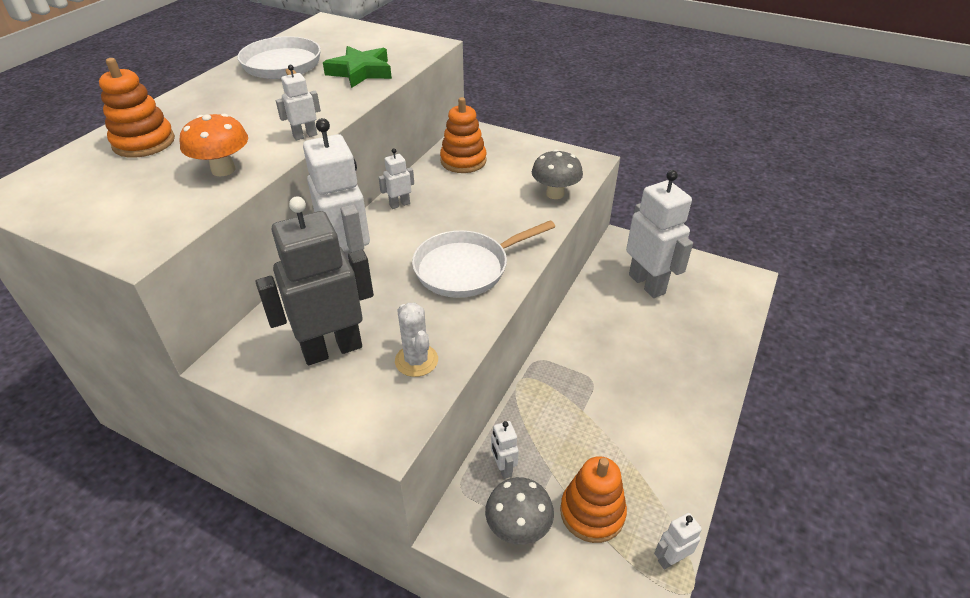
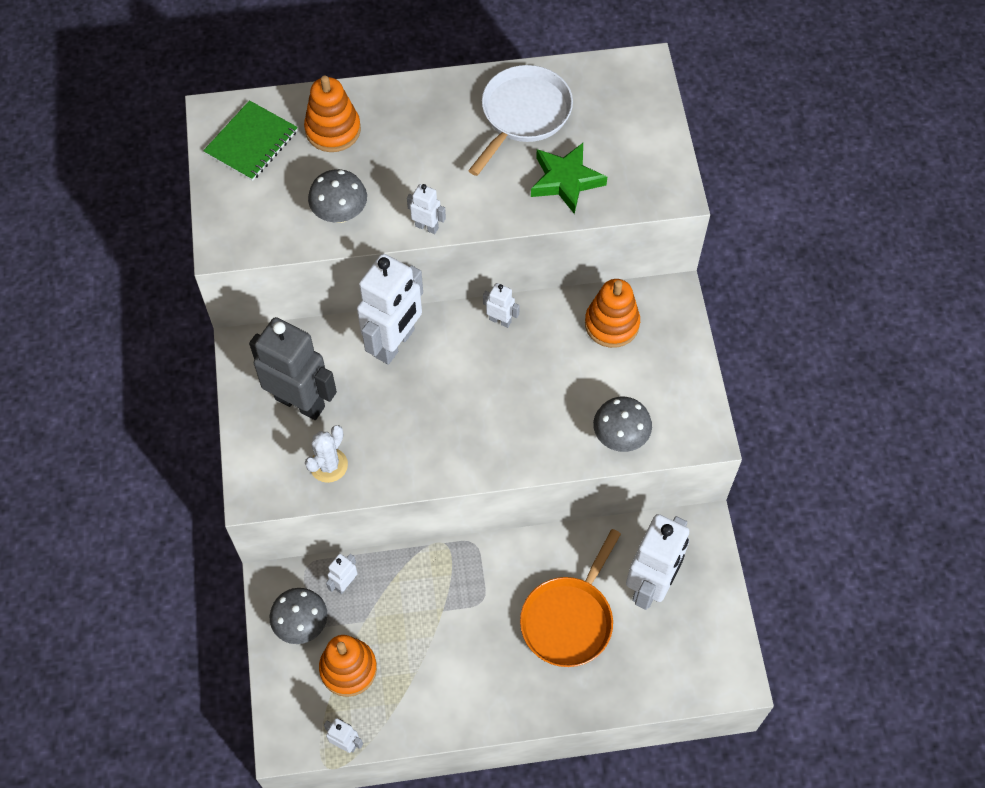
camera: 55 degrees right, 20 degrees up
(72, 187) = (251, 142): none -> green notebook
(223, 170) = (340, 214): orange mushroom -> grey mushroom
(466, 268) = (455, 431): white pan -> none
(645, 338) = (569, 619): none -> orange pan

